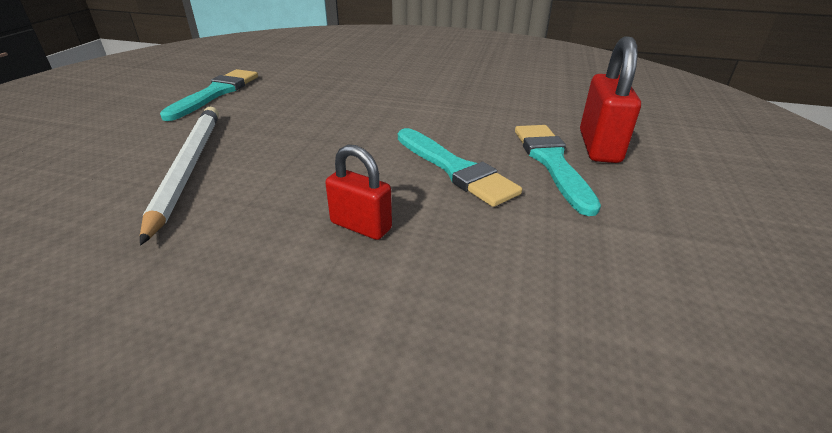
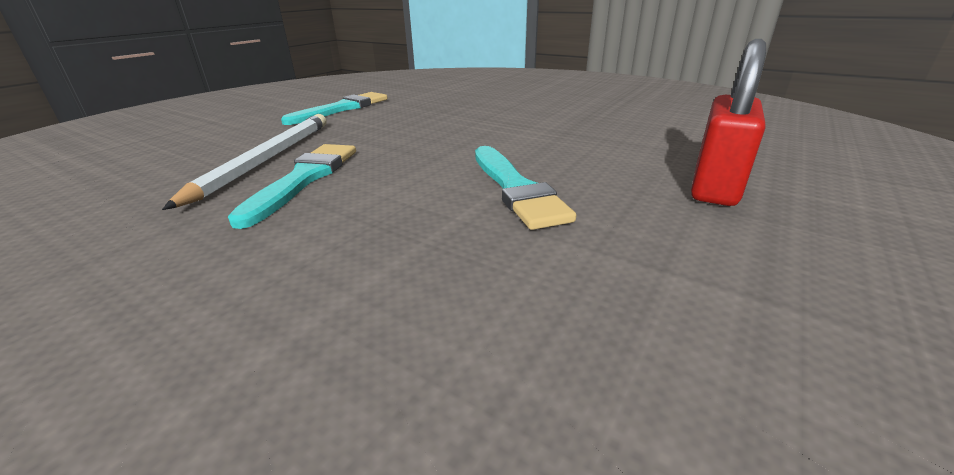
camera: 20 degrees right, 5 degrees down
(361, 226) = (372, 227): red padlock -> none
(552, 163) = (639, 196): turquoise brush -> turquoise brush (304, 179)

